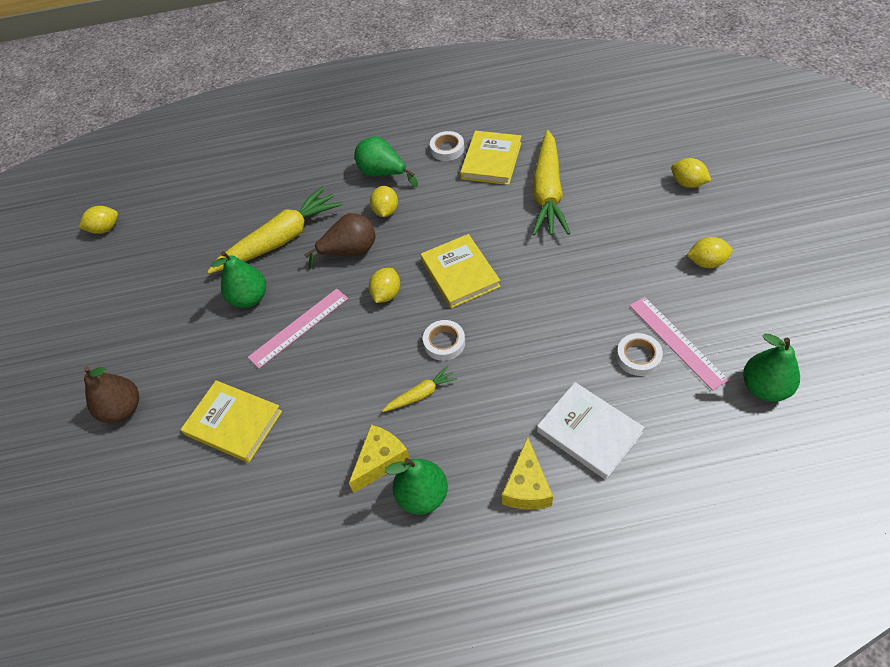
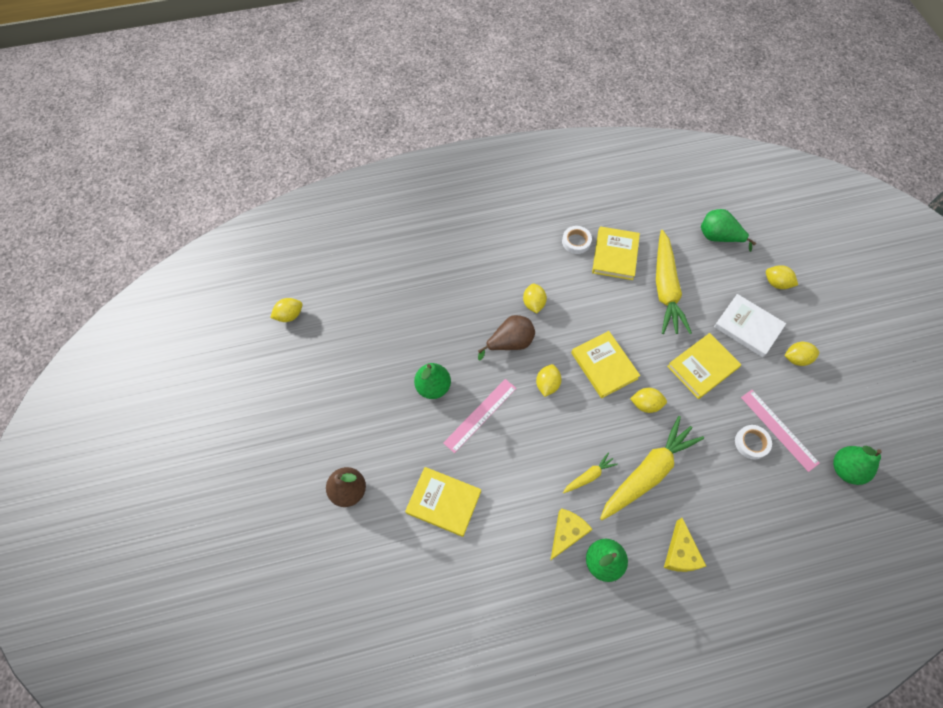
camera: 10 degrees left, 10 degrees up
(280, 240) = (448, 330): yellow carrot -> yellow carrot (647, 472)
(383, 174) = (525, 265): green pear -> green pear (718, 237)
(444, 343) = (600, 430): white tape -> none
(505, 314) = (645, 404): none -> yellow lemon
(583, 273) = (702, 367): none -> yellow book
(589, 432) = (721, 507): white book -> white book (748, 327)

